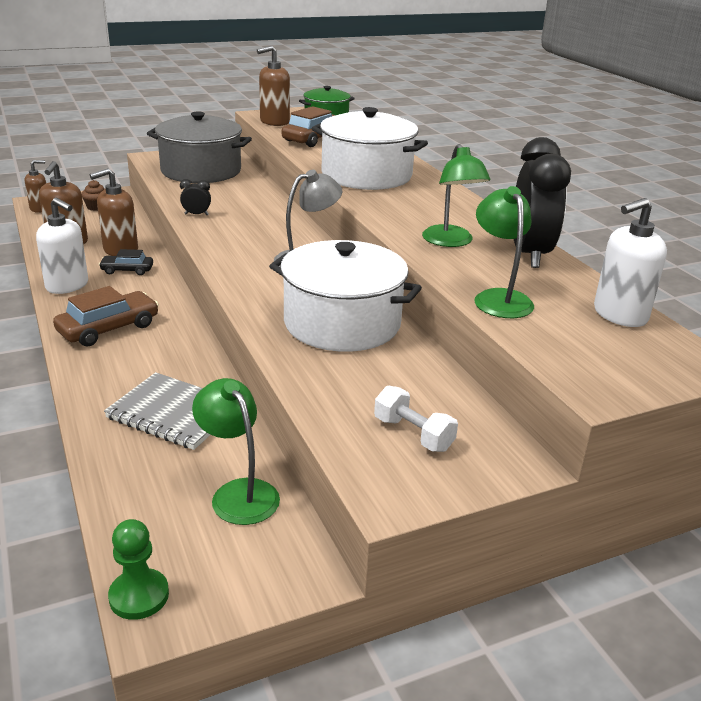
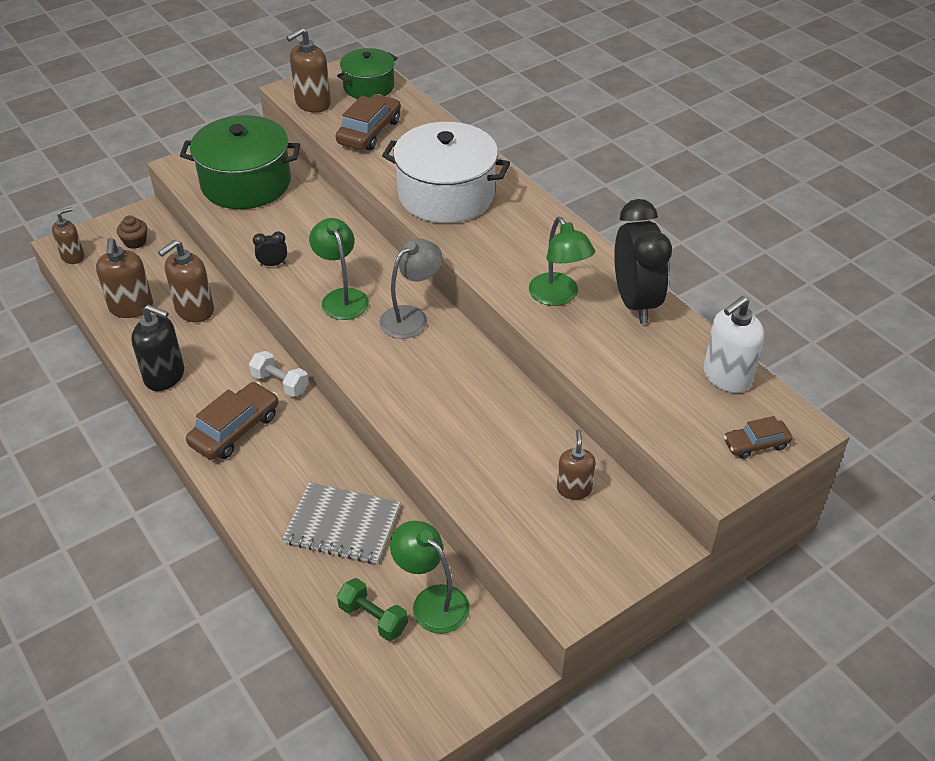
camera: 10 degrees left, 15 degrees up
(67, 286) = (165, 376): white soap dispenser -> black soap dispenser
(127, 270) = (215, 340): black car -> none
(139, 596) = (391, 716): green pawn -> none
(166, 496) = (373, 618): none -> green dumbbell
(201, 171) = (246, 183): grey pot -> green pot
(342, 323) = (473, 405): white pot -> none
(413, 434) = (571, 531): white dumbbell -> white dumbbell (280, 383)
(427, 400) = (574, 489): none -> brown soap dispenser
(499, 298) = (619, 374): green lamp -> green lamp (342, 297)
(647, 369) = (756, 444): none -> brown car

